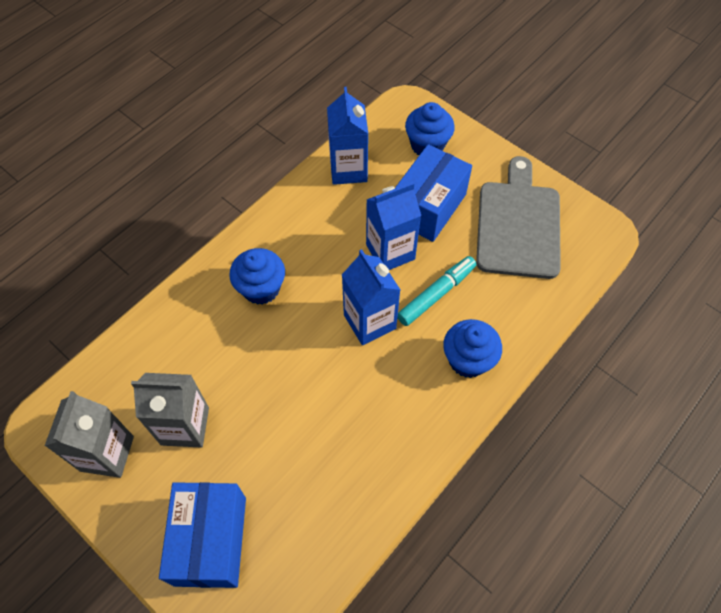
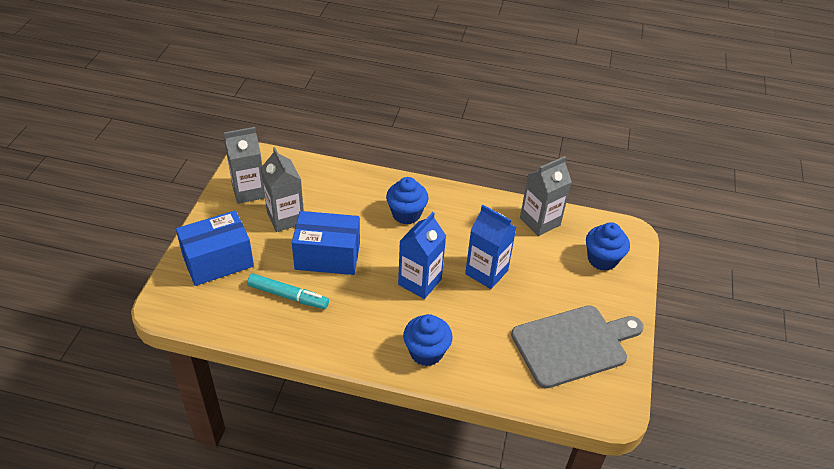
camera: 60 degrees right, 15 degrees down
(348, 169) = (540, 221): blue carton -> grey carton
(428, 207) = (544, 280): blue box -> blue box (327, 256)
(436, 294) = (469, 313): turquoise marker -> turquoise marker (288, 296)

